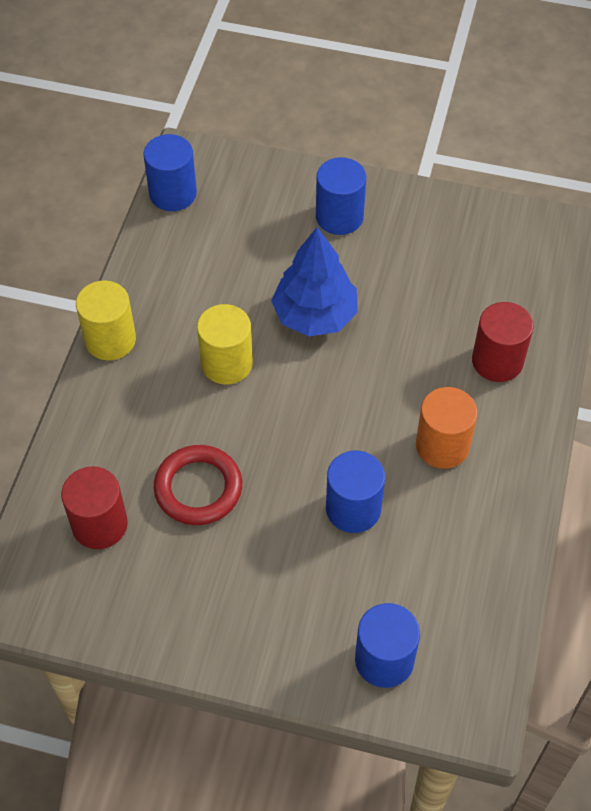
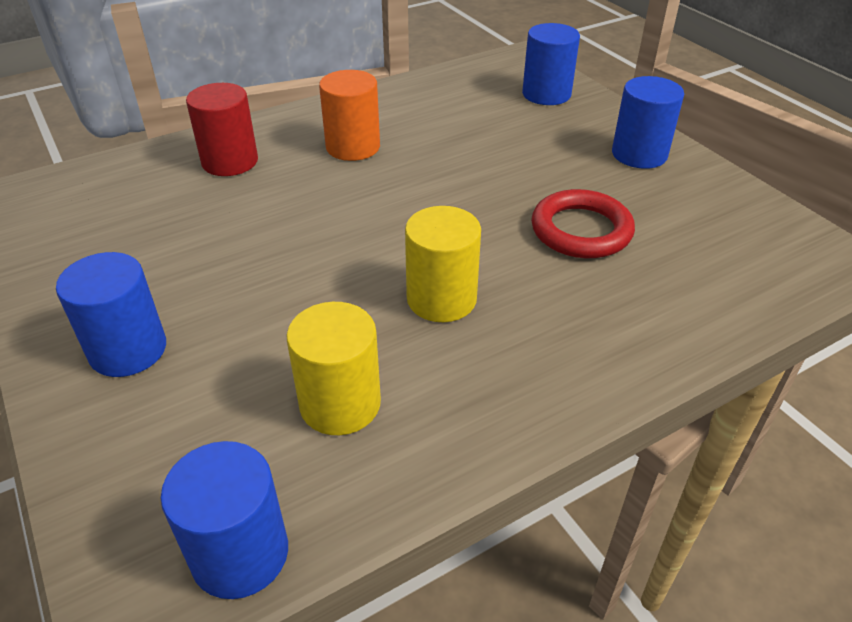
camera: 135 degrees left, 15 degrees down
(99, 524) = (703, 258): red cylinder -> none
(110, 340) = (544, 409): yellow cylinder -> yellow cylinder (340, 404)
(315, 315) = (304, 280): blue tree -> none
(353, 509) = (468, 154): blue cylinder -> blue cylinder (639, 154)

